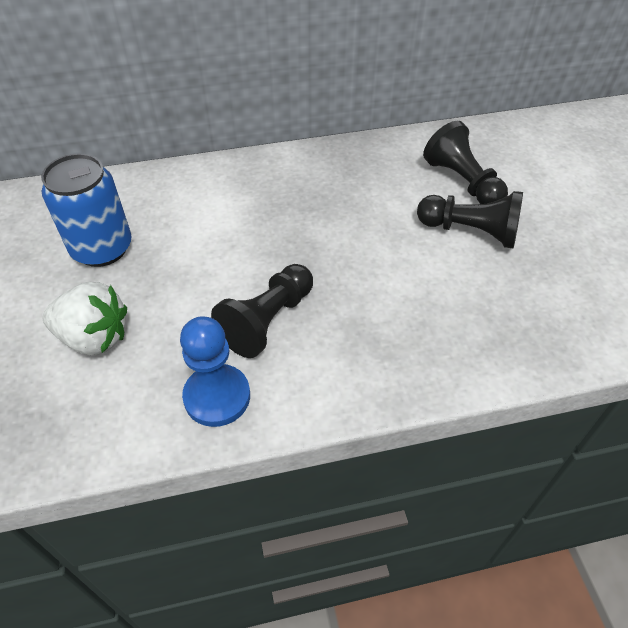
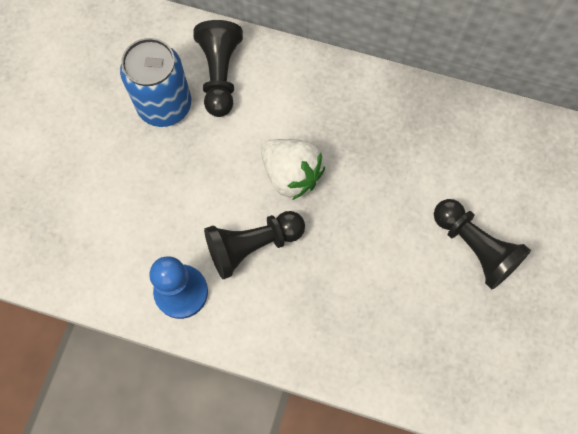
camera: 30 degrees right, 20 degrees up
(94, 337) = (122, 191): white strawberry -> white strawberry (291, 175)
(462, 182) = (507, 189): black pawn -> black pawn (220, 75)

